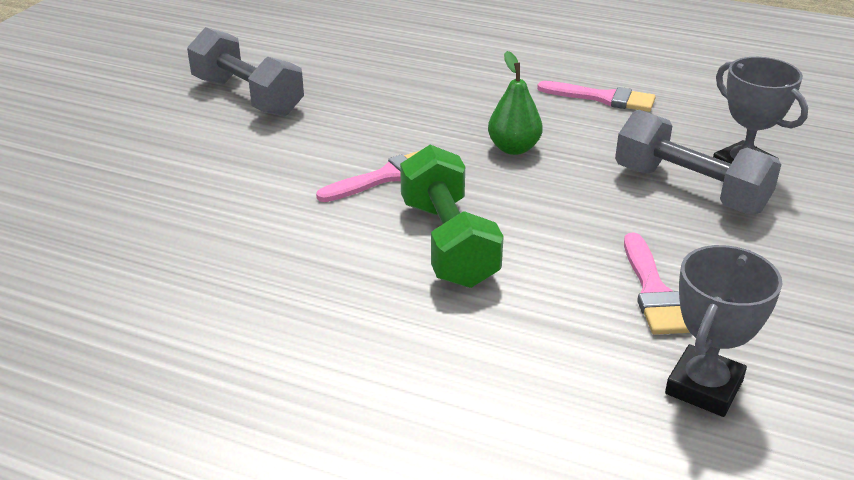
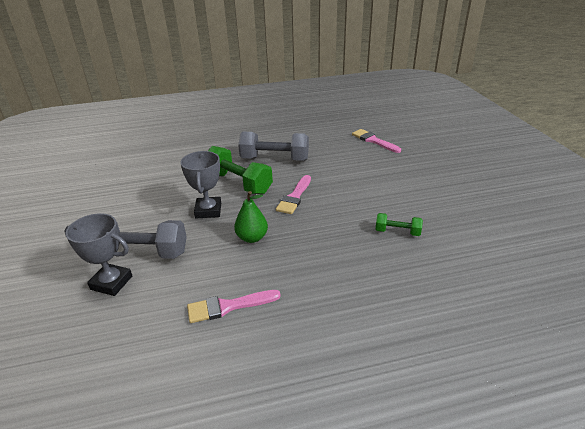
camera: 145 degrees right, 0 degrees up
(248, 97) = (421, 207): grey dumbbell -> grey dumbbell (274, 159)
(327, 87) = (397, 232): none -> green dumbbell
(653, 290) = (145, 198): pink brush -> pink brush (374, 141)
(703, 387) = (117, 177): grey trophy -> grey trophy (208, 210)

